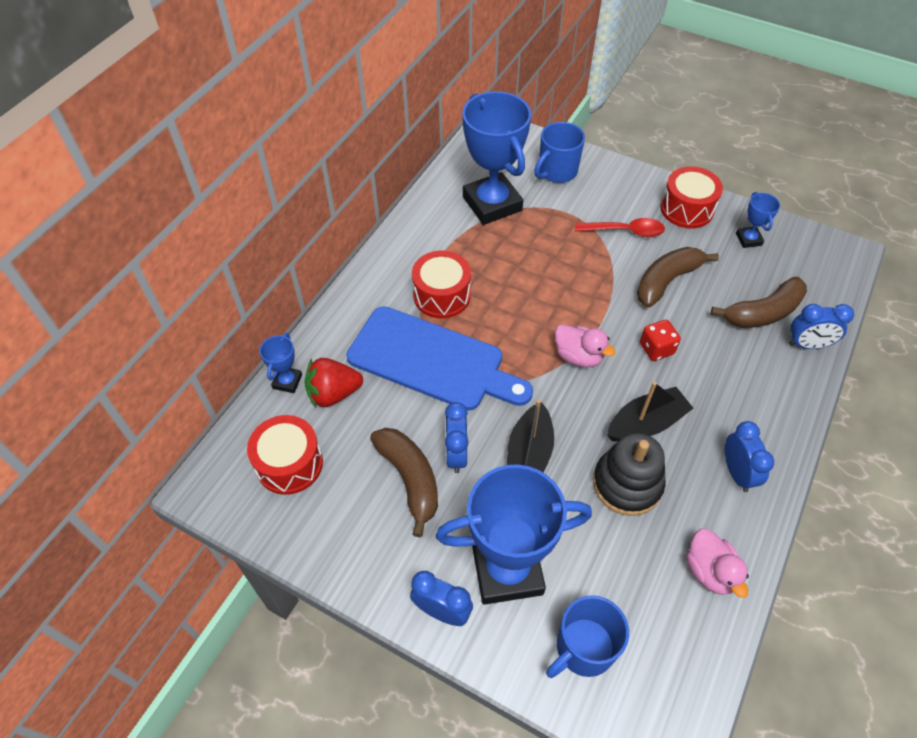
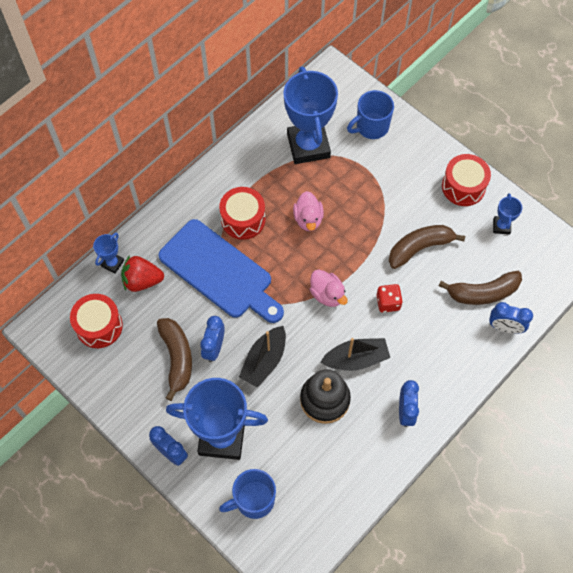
camera: 15 degrees right, 10 degrees up
(625, 231) = (405, 196): red spoon -> none
(710, 571) = (356, 473): pink duck -> pink duck (308, 219)

